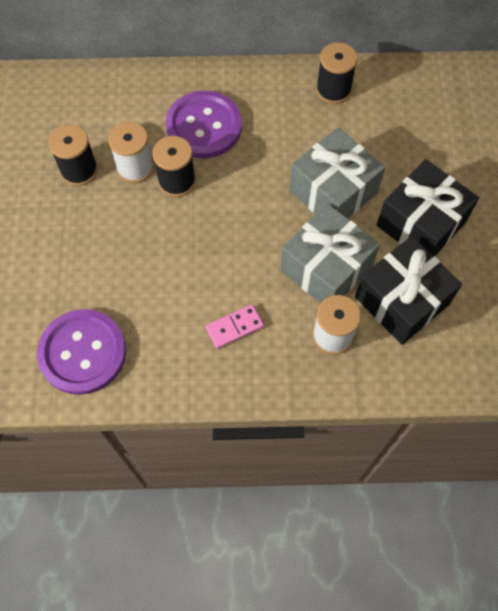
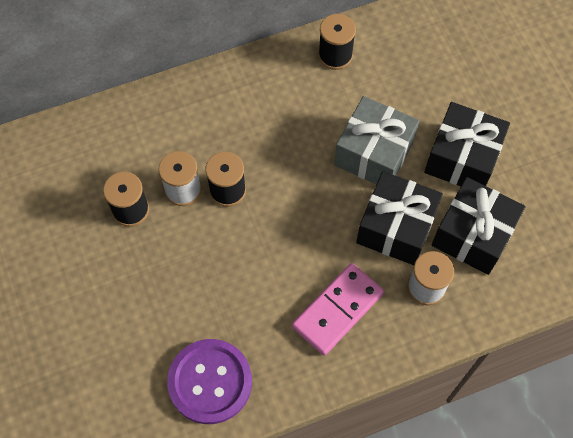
camera: 20 degrees left, 0 degrees up
(204, 126) = (230, 128): purple button -> none
(234, 327) = (337, 310): pink domino -> pink domino, size x1.79
(326, 268) = (396, 227): grey gift -> black gift

